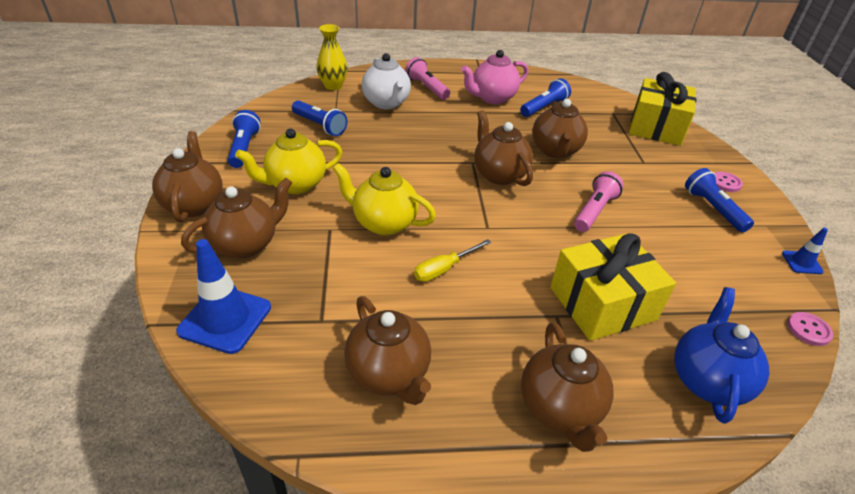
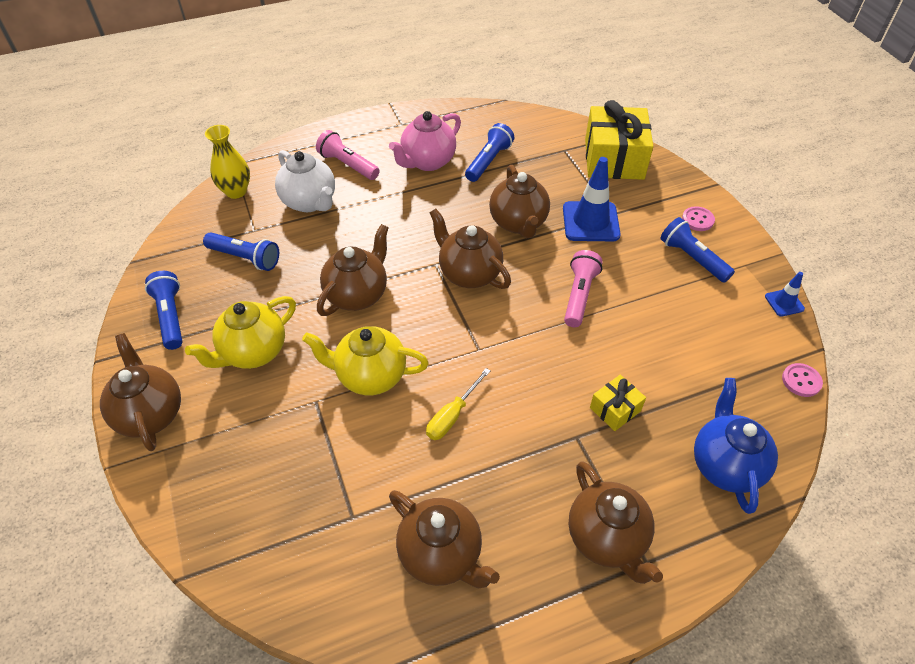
camera: 15 degrees left, 10 degrees up
(225, 319) = (254, 547): blue traffic cone -> blue traffic cone (590, 222)
(246, 244) = (233, 449): brown teapot -> brown teapot (357, 295)
(602, 303) = (615, 409): yellow gift -> yellow gift, size x0.48

